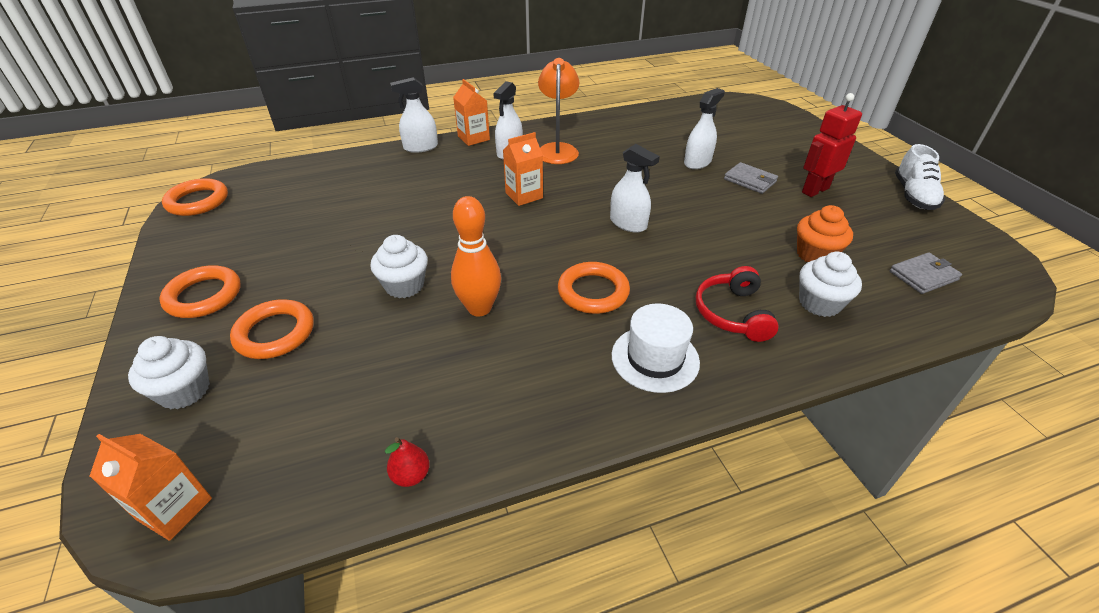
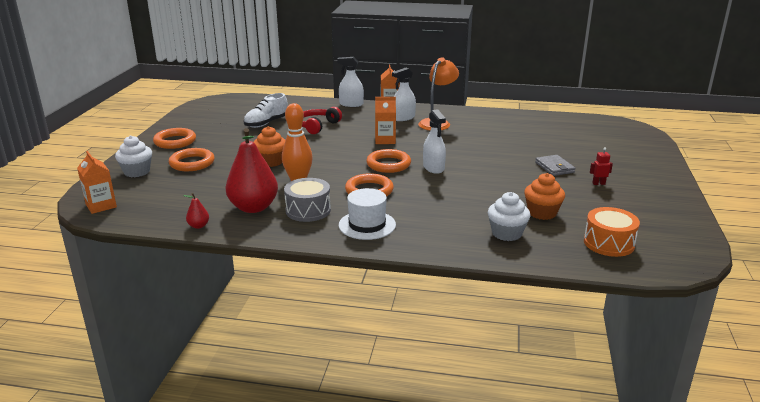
camera: 30 degrees right, 15 degrees down
(197, 201) = (207, 104): orange ring -> orange ring (388, 164)
(404, 285) = (271, 162): white cupcake -> orange cupcake
(464, 392) = (253, 207): none -> red pear
(550, 363) = (308, 210): none -> grey drum
(697, 162) = (529, 150): white spray bottle -> none
(732, 313) = (441, 221): red headphones -> red headphones (317, 126)
(814, 190) = (598, 183): red robot -> red robot, size x0.49
(913, 195) = (680, 205): white shoe -> white shoe (266, 123)
(923, 276) = (608, 243): grey wallet -> orange drum

